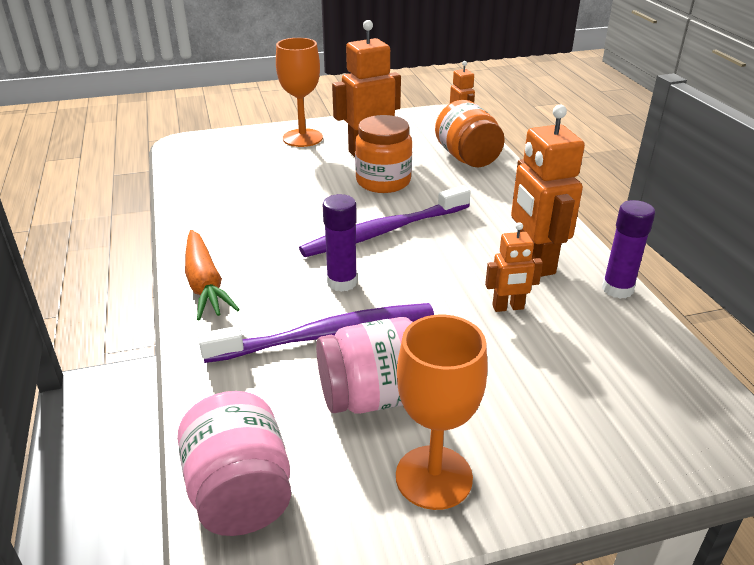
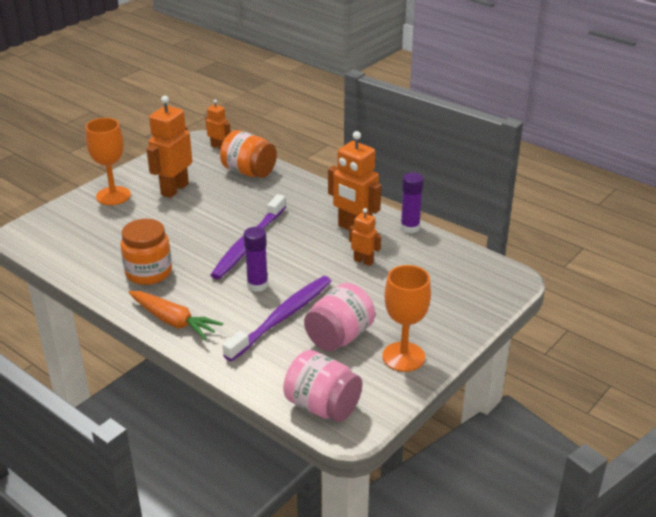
camera: 35 degrees left, 0 degrees up
(383, 181) = (211, 209): orange jar -> orange jar (148, 272)
(508, 307) = (363, 261): orange robot -> orange robot turned 105 degrees counterclockwise

